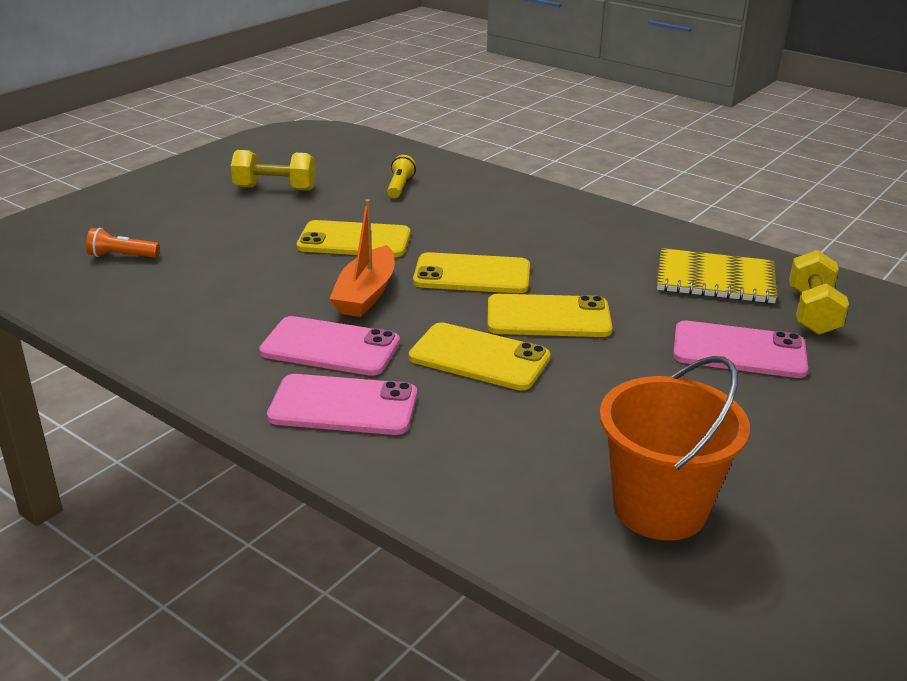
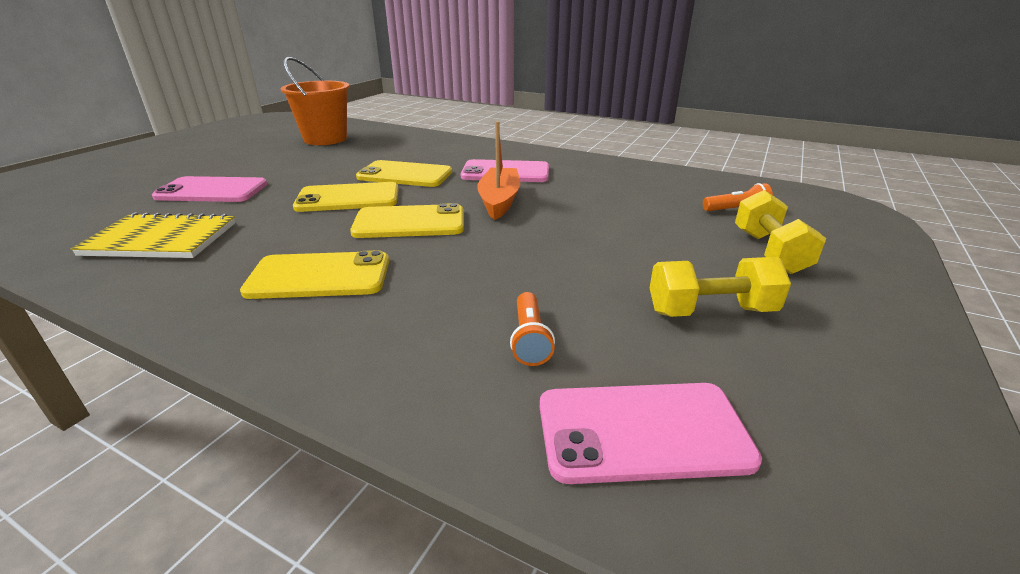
camera: 170 degrees right, 0 degrees up
(343, 406) = (482, 153): pink phone -> pink phone (642, 431)
(354, 240) = (540, 244): yellow phone -> yellow phone (319, 276)
(400, 186) = (529, 339): yellow flashlight -> orange flashlight
(812, 312) = (105, 219): yellow dumbbell -> yellow dumbbell (769, 252)

